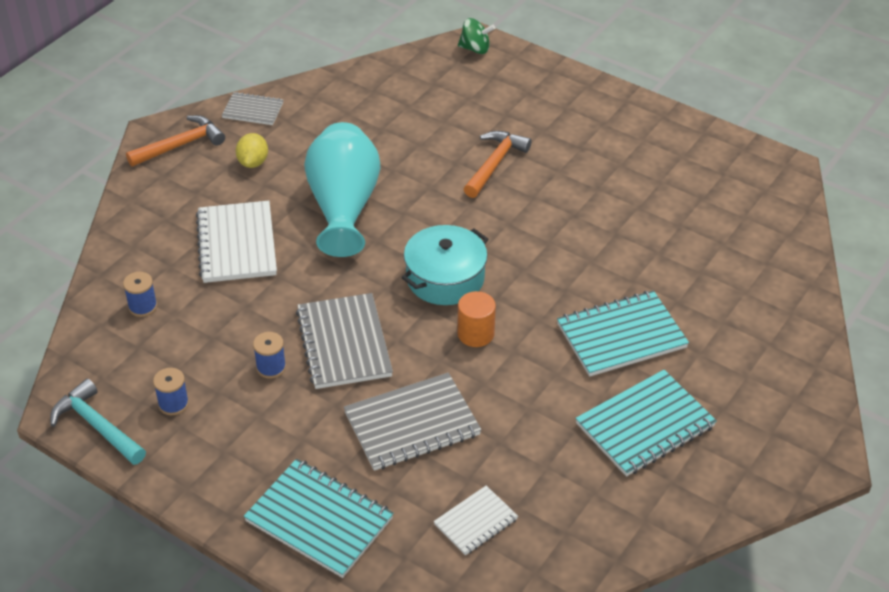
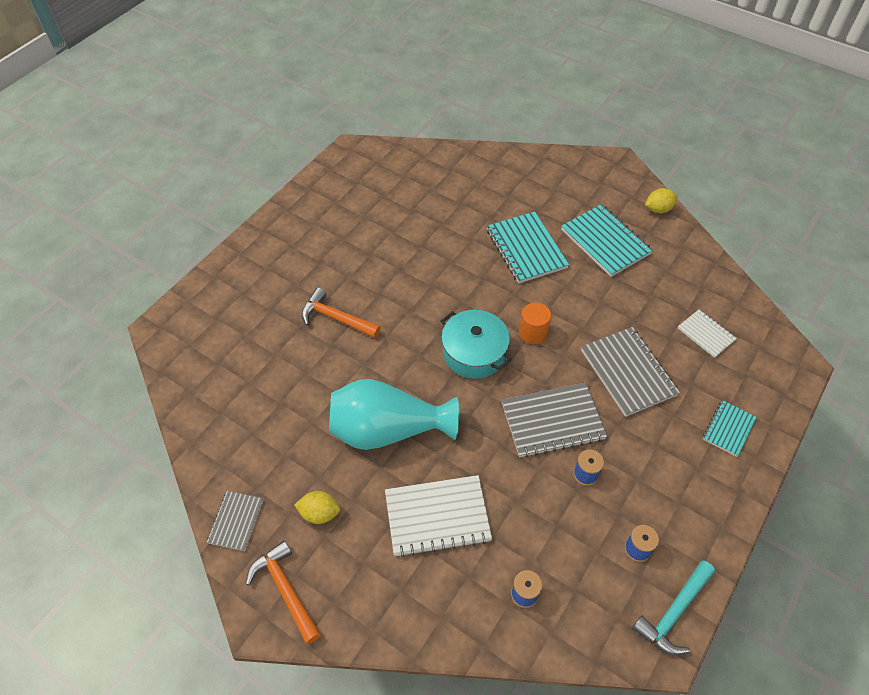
camera: 90 degrees left, 10 degrees up
(319, 520) = (728, 429): turquoise notebook -> turquoise notebook, size x0.57
(475, 49) = (171, 330): green spinning top -> none
(724, 500) = (658, 209): none -> yellow lemon

